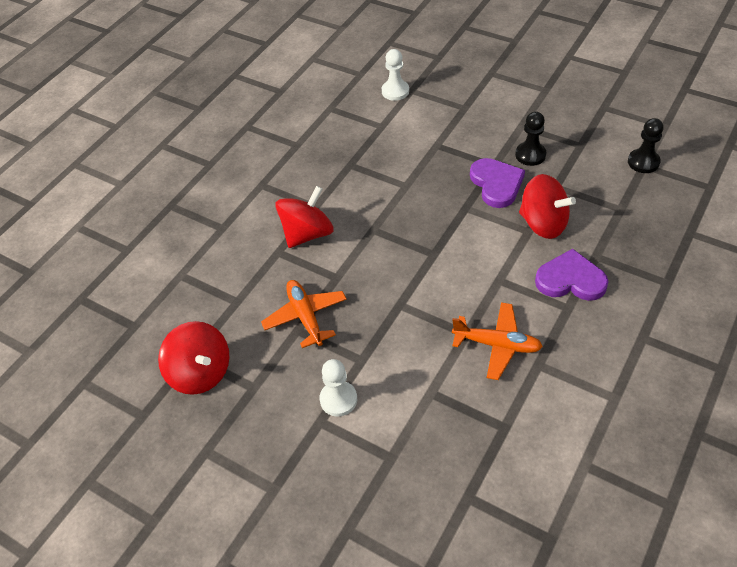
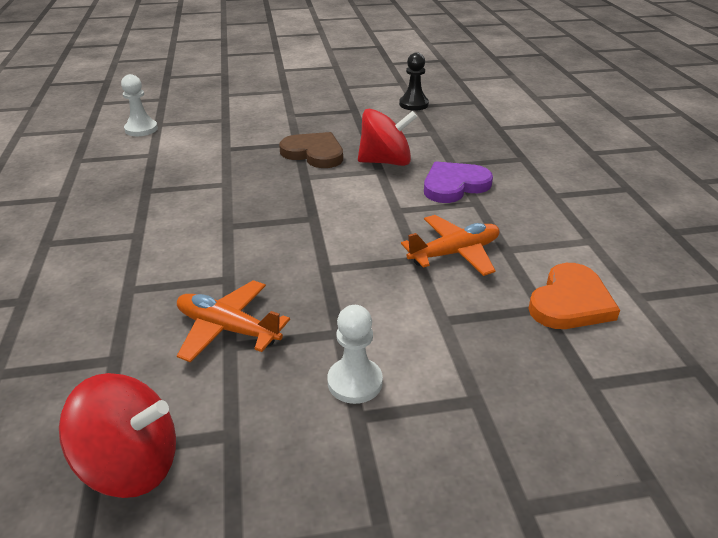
camera: 45 degrees left, 15 degrees down
(307, 233) = (151, 259): red spinning top -> none
(496, 184) = (314, 153): purple heart -> brown heart
(530, 155) = (321, 128): black pawn -> none
(530, 436) = (570, 302): none -> orange heart

